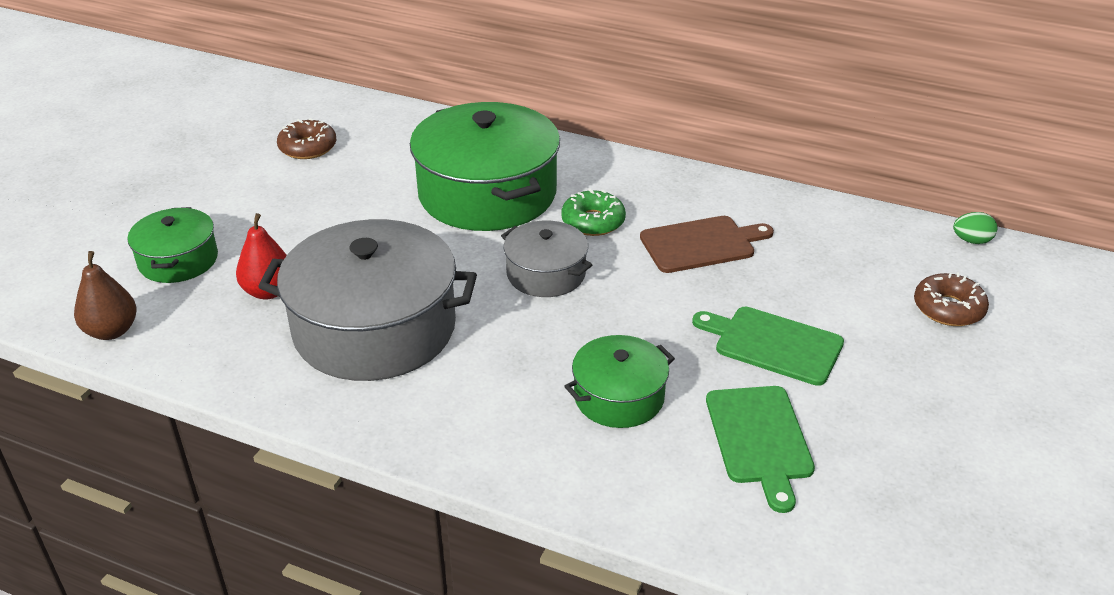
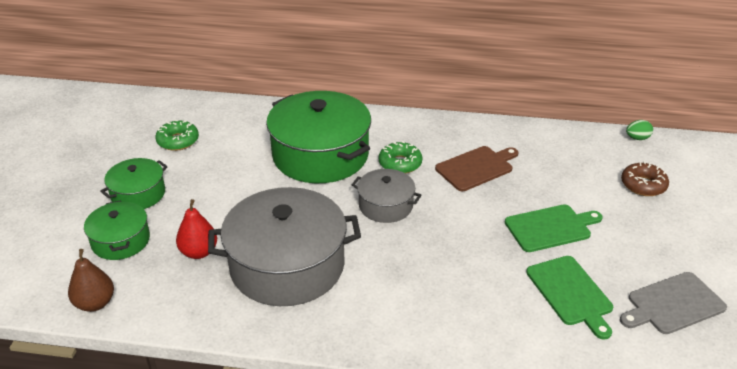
camera: 15 degrees left, 0 degrees up
(308, 147) = (178, 141): brown donut -> green donut
(619, 397) = (471, 282): green pot -> green pot (138, 194)
(773, 344) = (551, 228): green cutting board -> green cutting board turned 150 degrees clockwise
(912, 485) = (672, 304): none -> grey cutting board

